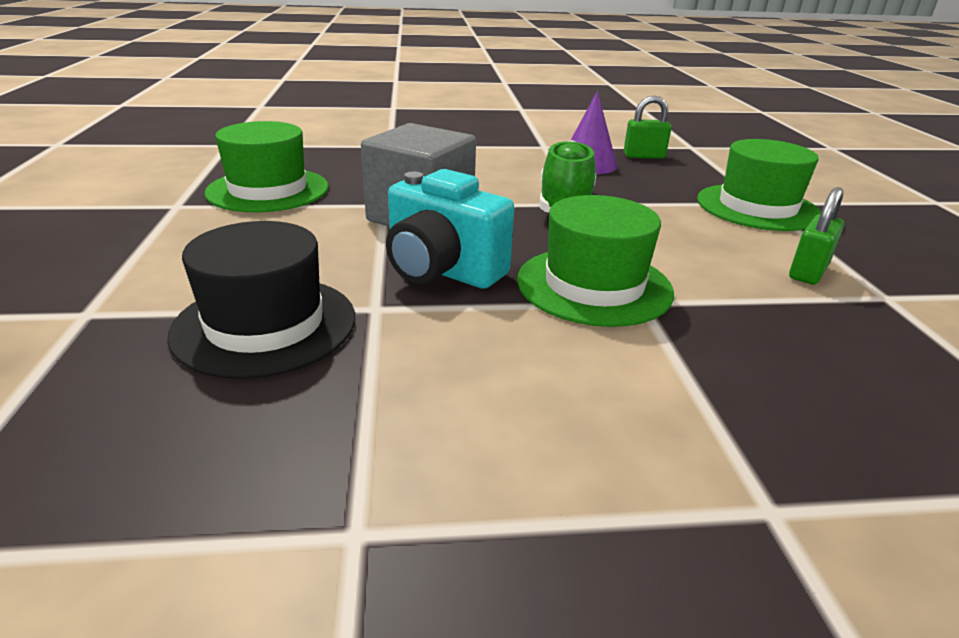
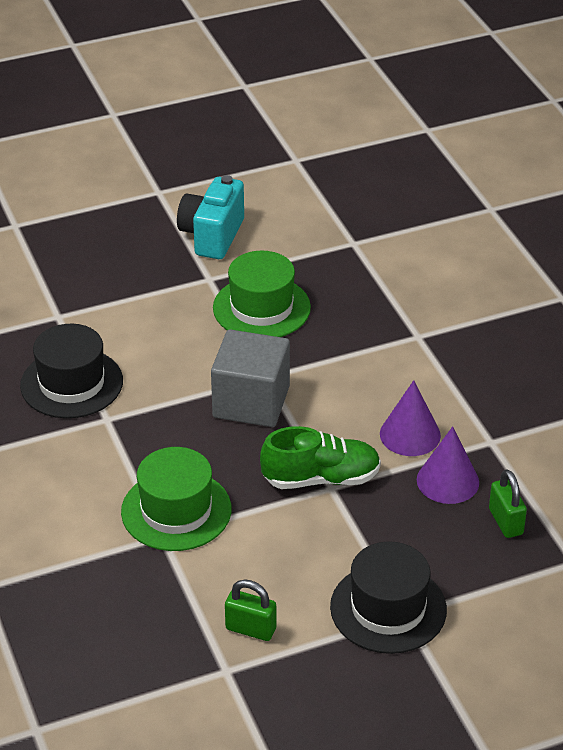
camera: 75 degrees right, 10 degrees up
(442, 271) = (165, 435): turquoise camera -> turquoise camera (212, 236)
(520, 166) = (410, 434): none -> purple cone
(757, 207) = (388, 608): green hat -> black hat

